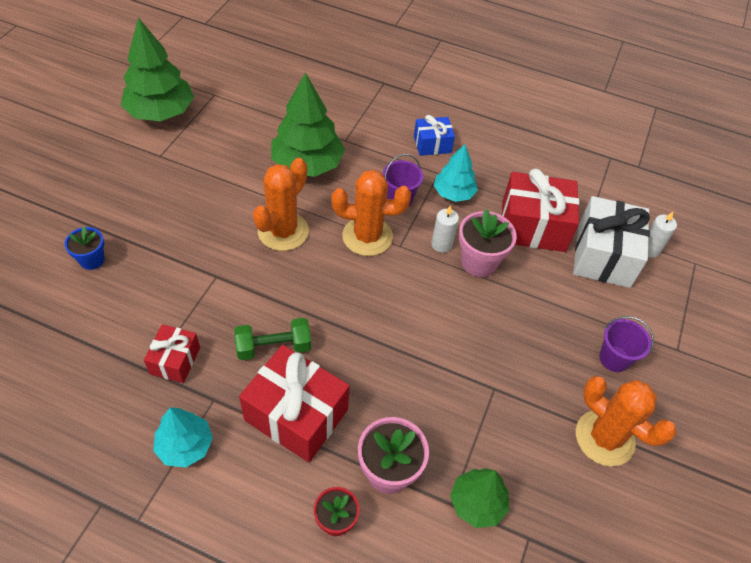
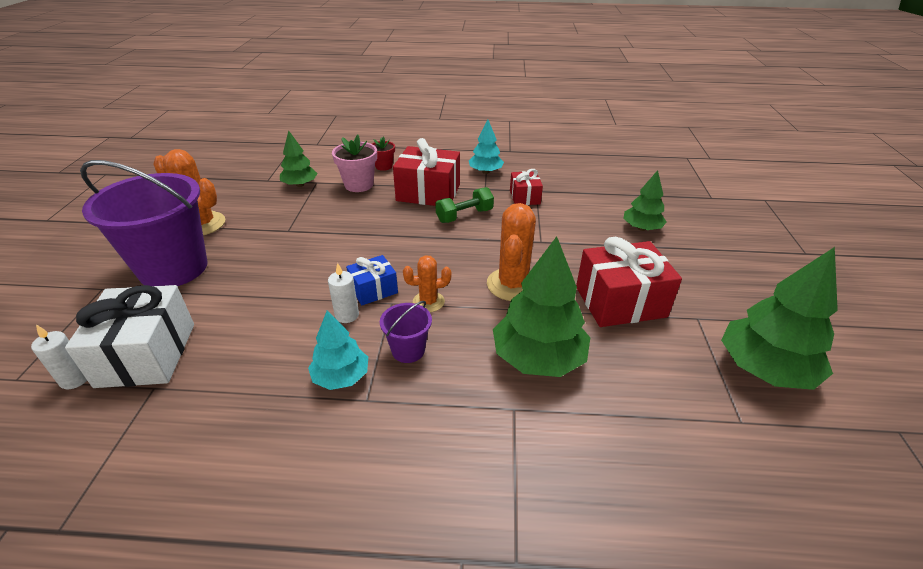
camera: 165 degrees right, 15 degrees down
(92, 260) = (641, 228): blue flower pot -> green tree
(367, 236) = (428, 302): orange cactus -> orange cactus, size x0.59
(432, 144) = (386, 445): blue gift -> blue gift (373, 290)
(479, 262) = (303, 309): pink flower pot -> none
(533, 226) = (233, 364): red gift -> red gift (620, 302)
(614, 358) = (173, 268): purple bucket -> purple bucket, size x2.29

